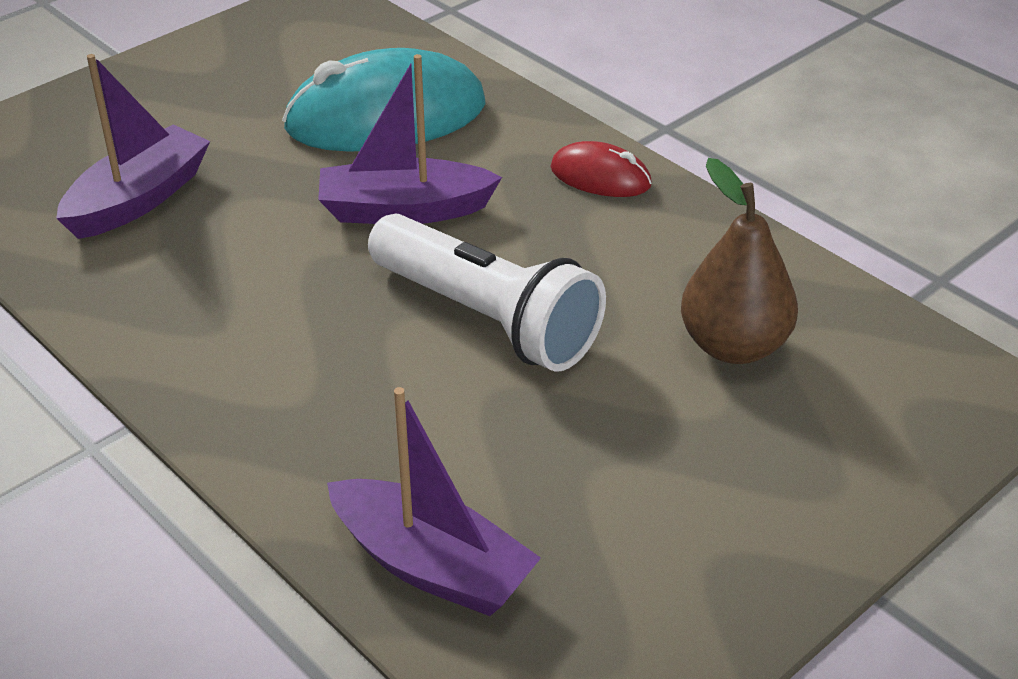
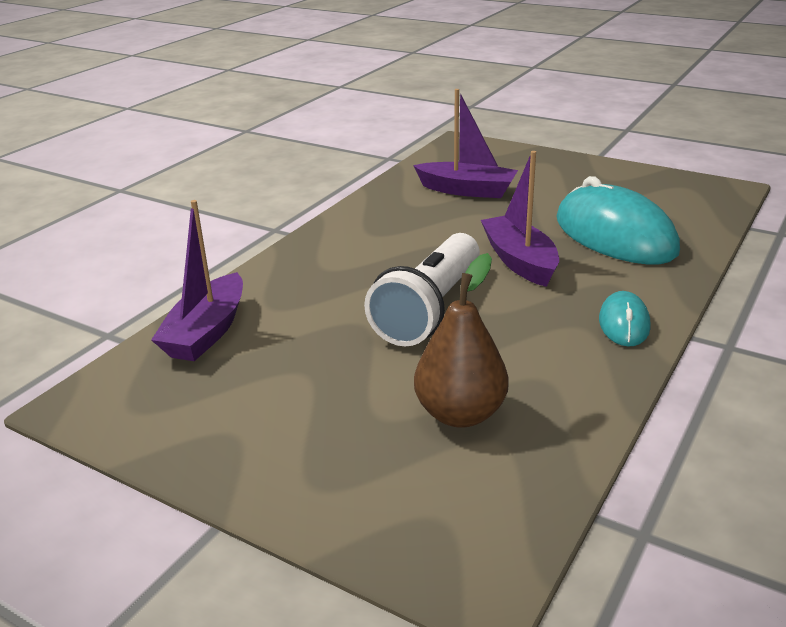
camera: 75 degrees right, 10 degrees down
(600, 177) = (624, 323): red mouse -> turquoise mouse

